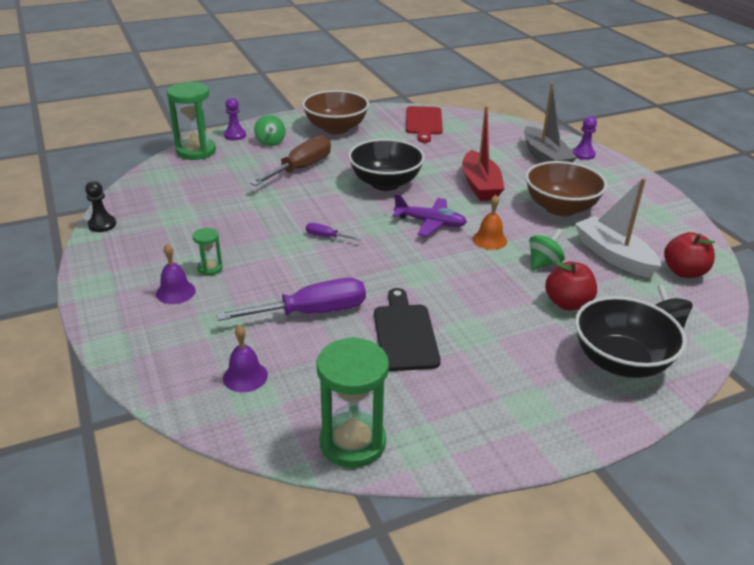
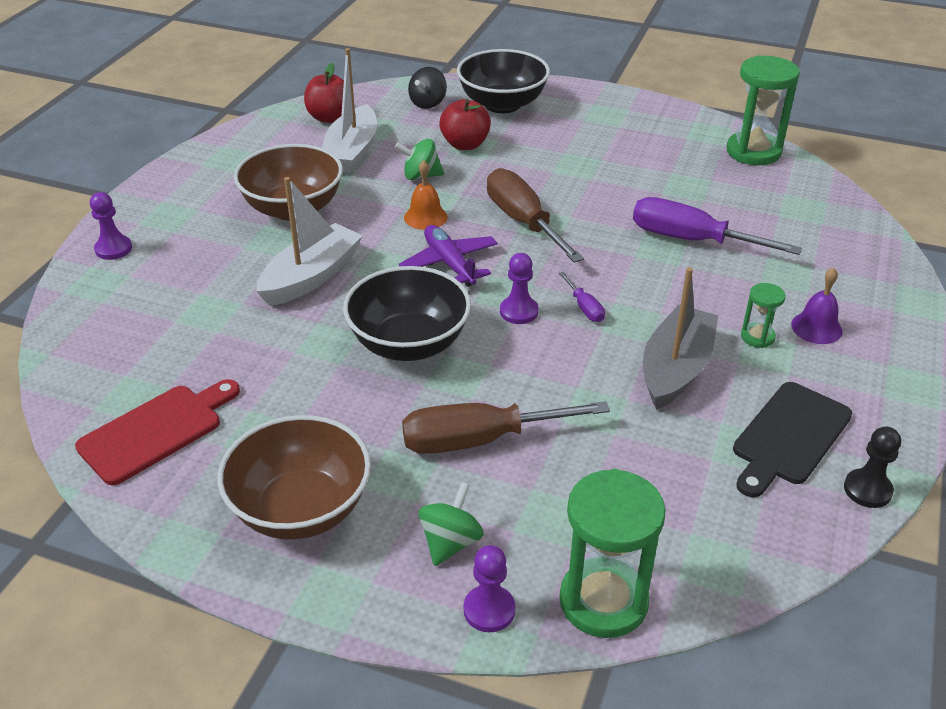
camera: 135 degrees left, 5 degrees up
(245, 376) = (800, 221): purple bell -> none
(357, 219) = (519, 312): none -> purple pawn
(404, 333) = (630, 188): black cutting board -> black cutting board (789, 437)
(433, 267) = (523, 221): none -> brown screwdriver
(480, 185) = (311, 277): red boat -> white boat
(545, 157) = (161, 270): grey boat -> grey boat (676, 369)

